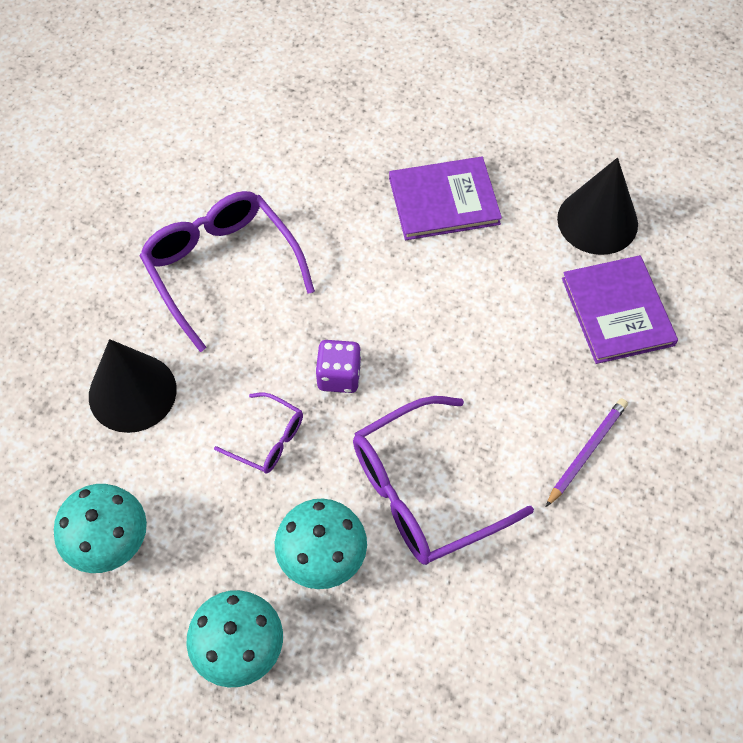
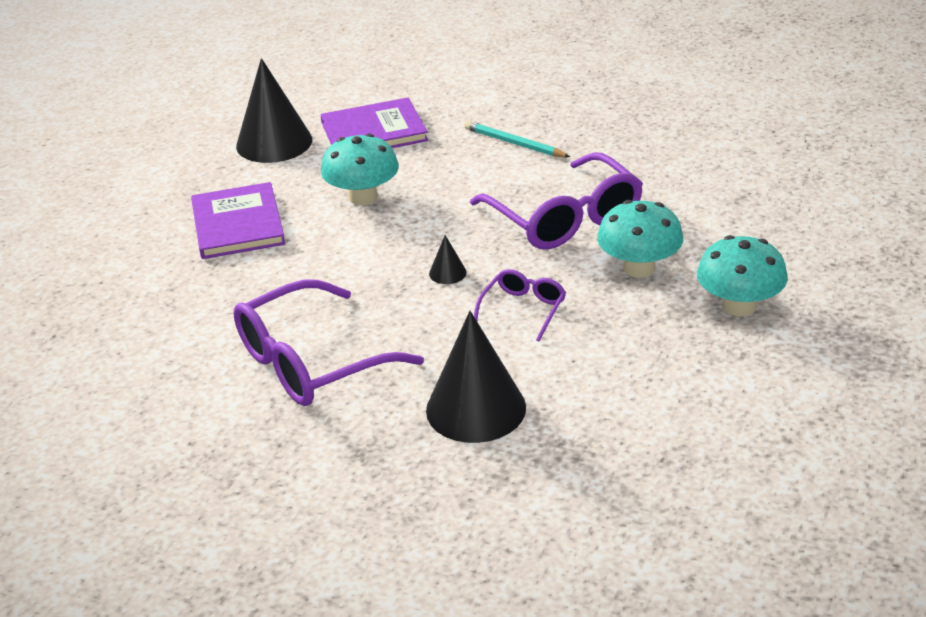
camera: 90 degrees left, 25 degrees down
(109, 541) = (654, 401): turquoise mushroom -> turquoise mushroom (363, 197)
(339, 376) = (447, 273): purple dice -> black cone
(586, 452) = (514, 143): purple pencil -> turquoise pencil

